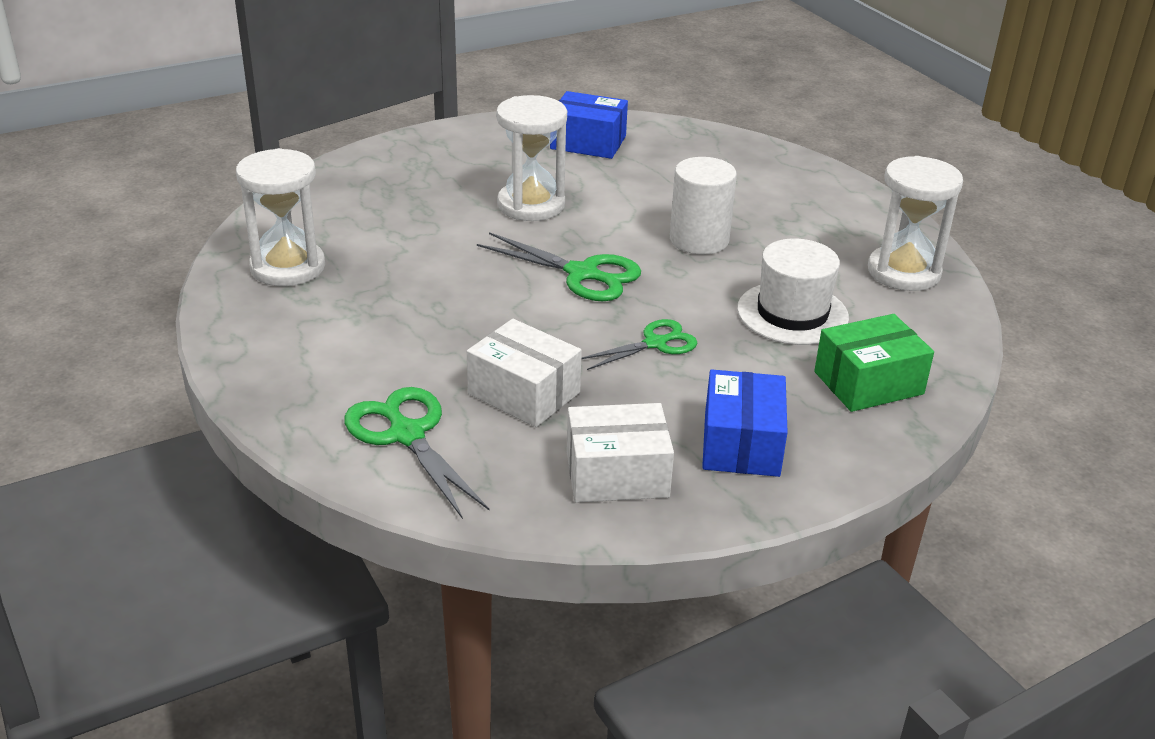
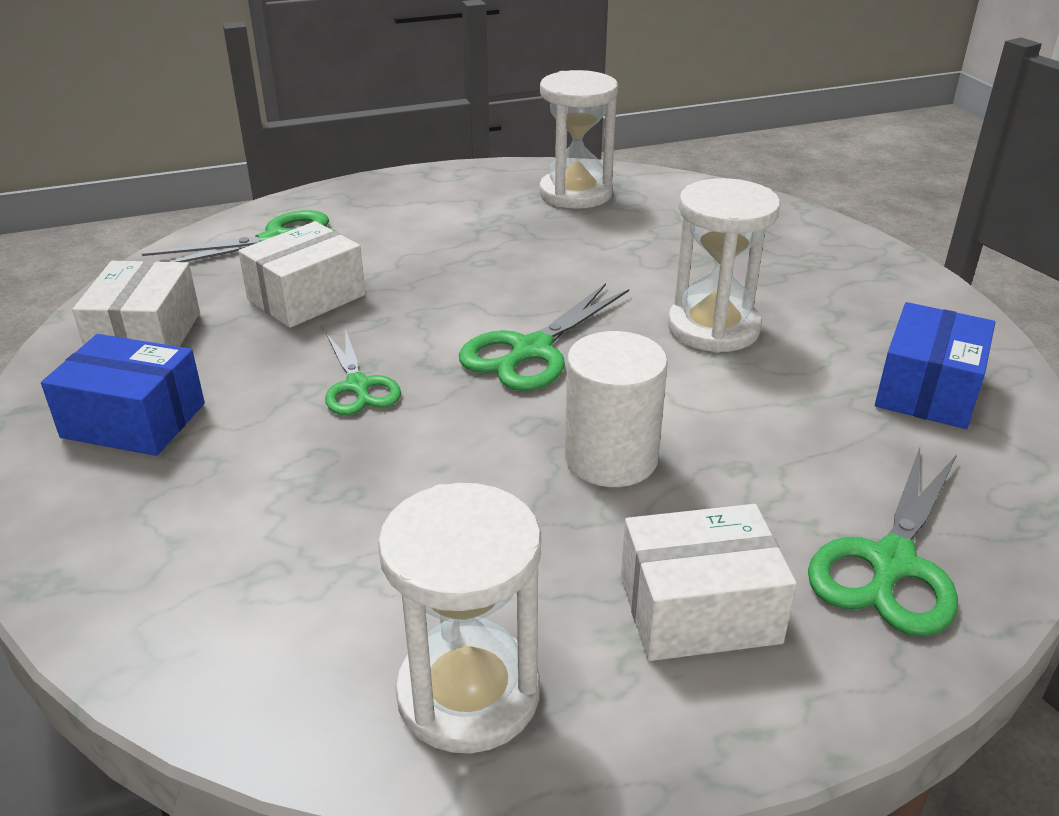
camera: 100 degrees right, 0 degrees up
(750, 165) = (891, 563): none -> green scissors
(792, 313) = (382, 516): white hat -> none
(811, 214) = (699, 610): none -> white box
(868, 383) = (179, 557): green box -> none

